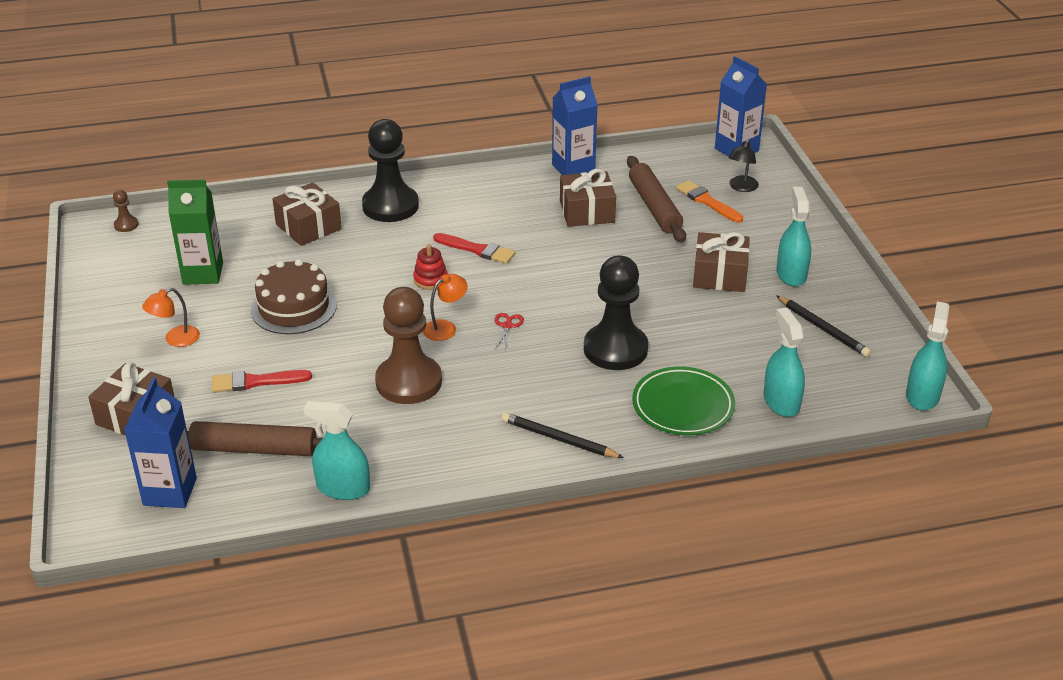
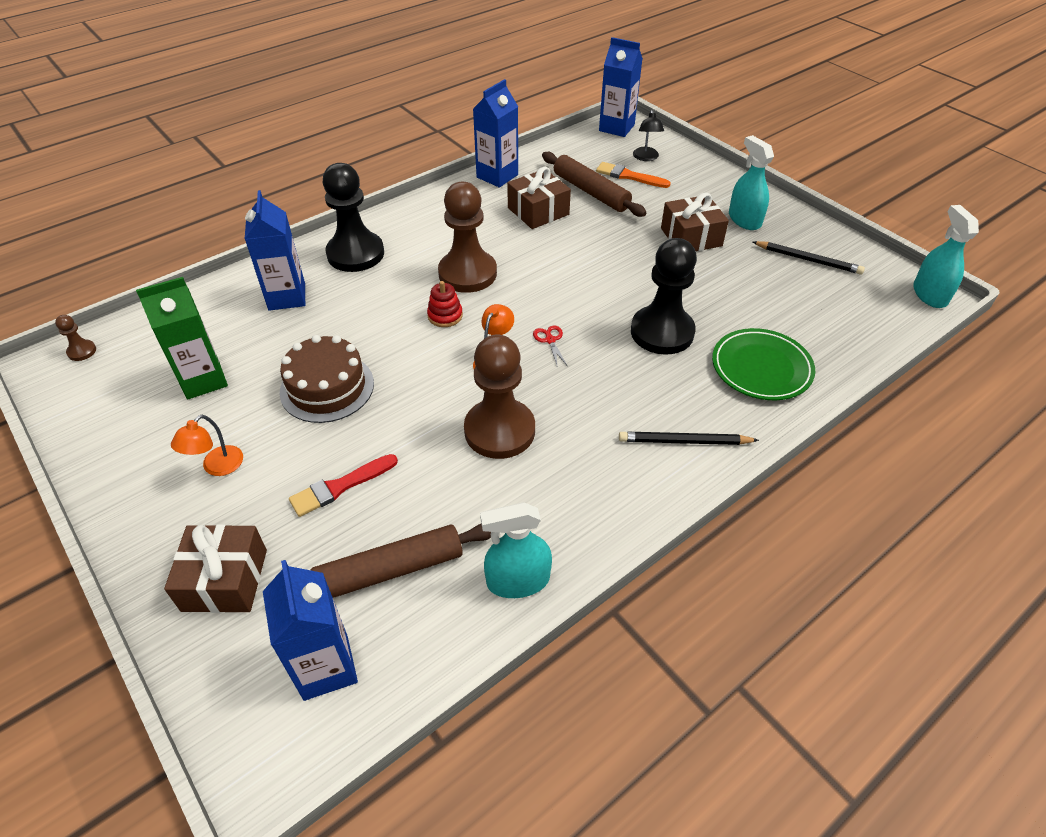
camera: 25 degrees left, 10 degrees up
(308, 227) = (287, 297): brown gift -> blue carton
(477, 250) = (467, 273): red brush -> brown pawn
(781, 402) = (834, 336): turquoise spray bottle -> none

